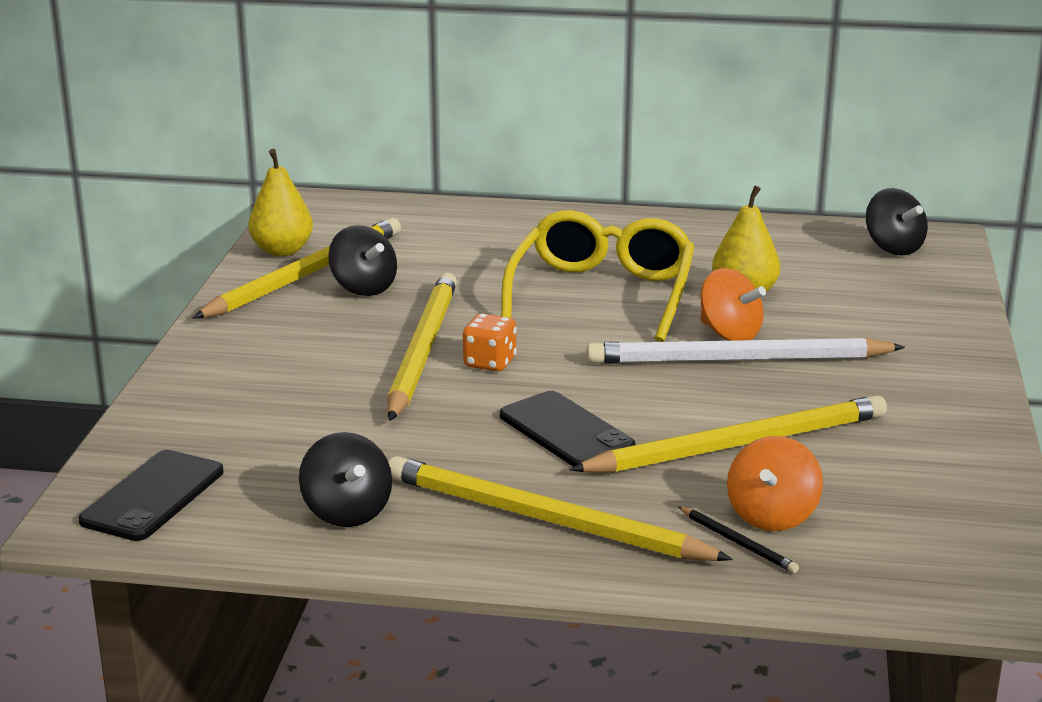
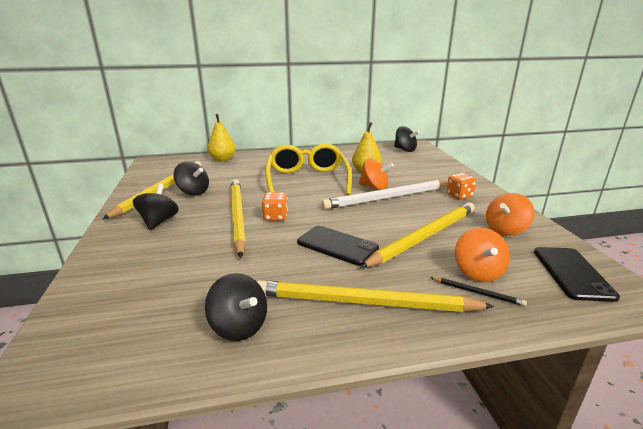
camera: 20 degrees left, 0 degrees up
(153, 496) = (91, 347): black phone -> black phone (572, 273)
(282, 251) = (145, 182): yellow pear -> yellow pear (222, 159)
(284, 338) = (159, 222): none -> black spinning top
(897, 380) = (459, 196): none -> orange dice
(912, 461) = (505, 230): none -> orange spinning top

